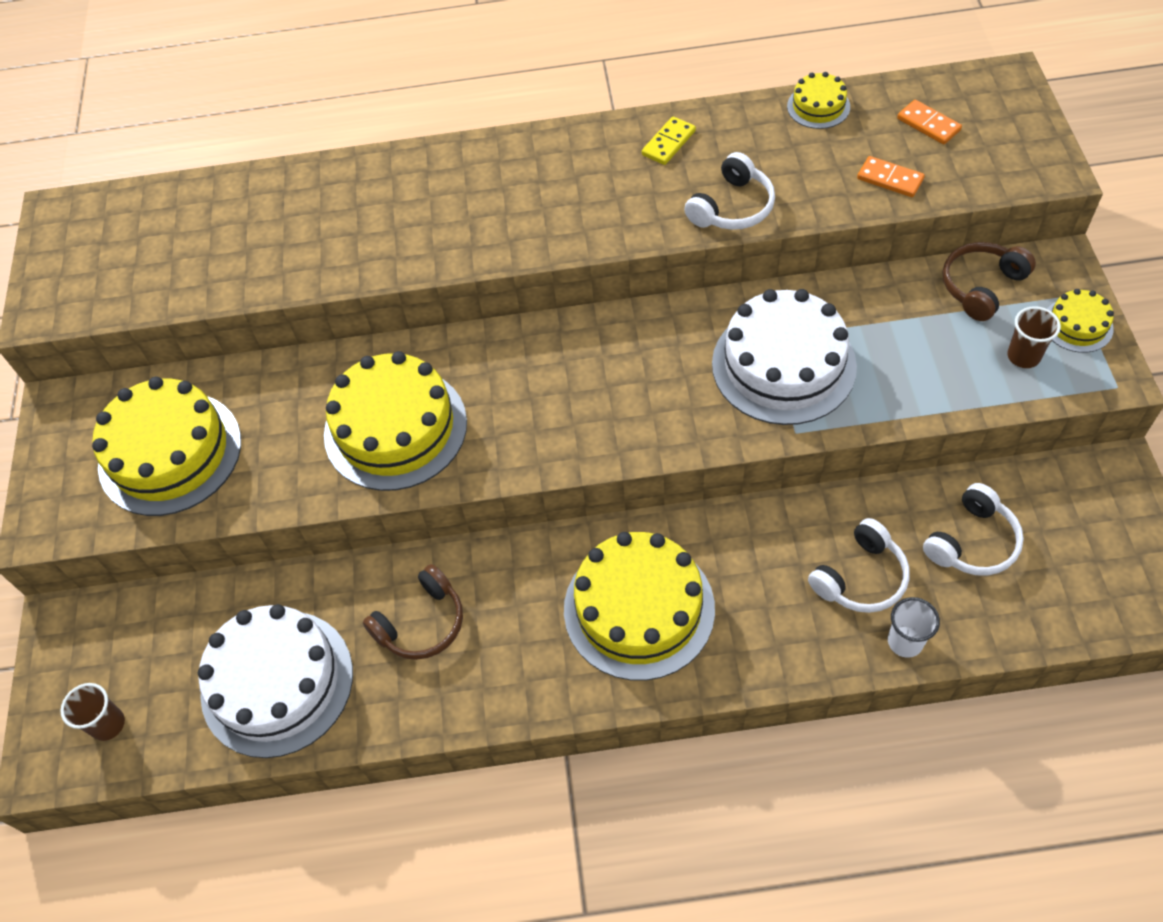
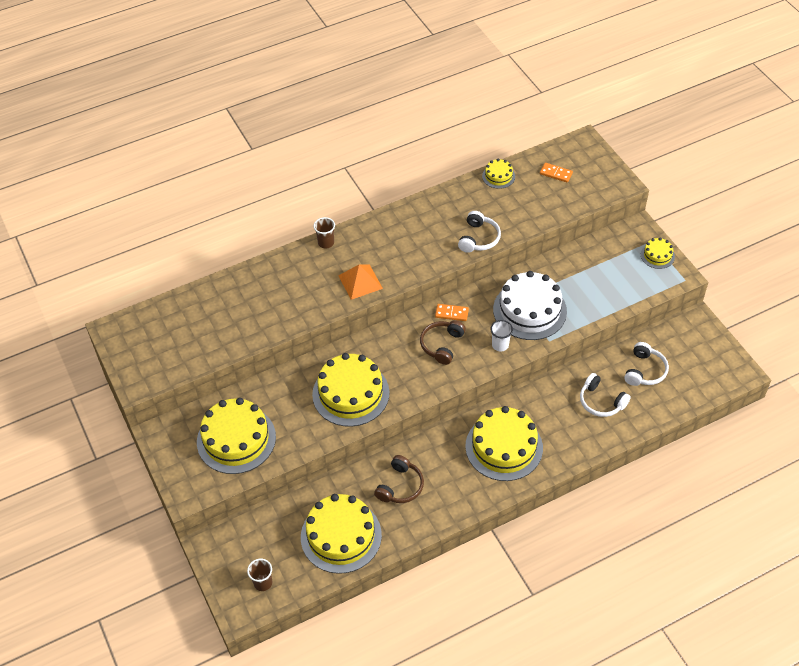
camera: 25 degrees left, 5 degrees down
(277, 682) = (341, 536): white cake -> yellow cake
(486, 232) = (360, 282): none -> orange pyramid
(668, 143) = (431, 213): yellow domino -> none
(861, 577) = (601, 402): white headphones -> white headphones turned 105 degrees clockwise
(890, 179) = (549, 206): orange domino -> orange domino (451, 313)
(905, 642) = (632, 424): white cup -> white cup (500, 345)
(981, 286) = (607, 248): brown headphones -> brown headphones (442, 345)
(1023, 356) = (639, 276): brown cup -> brown cup (326, 243)

